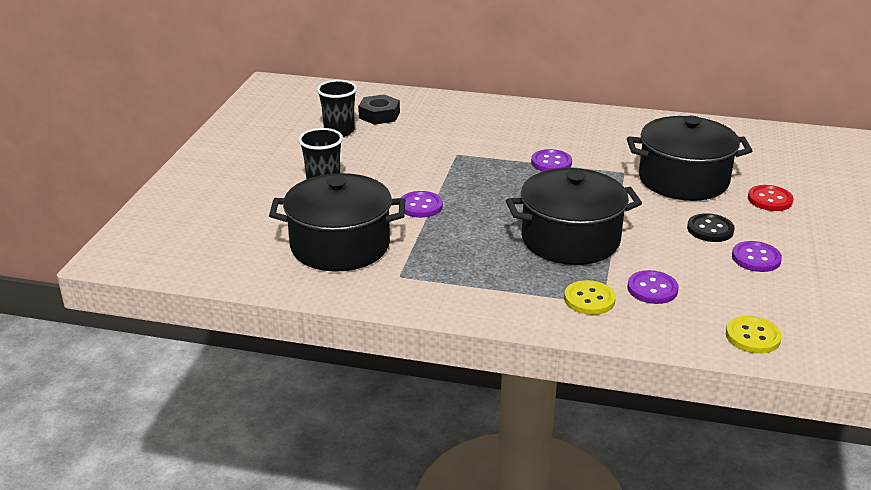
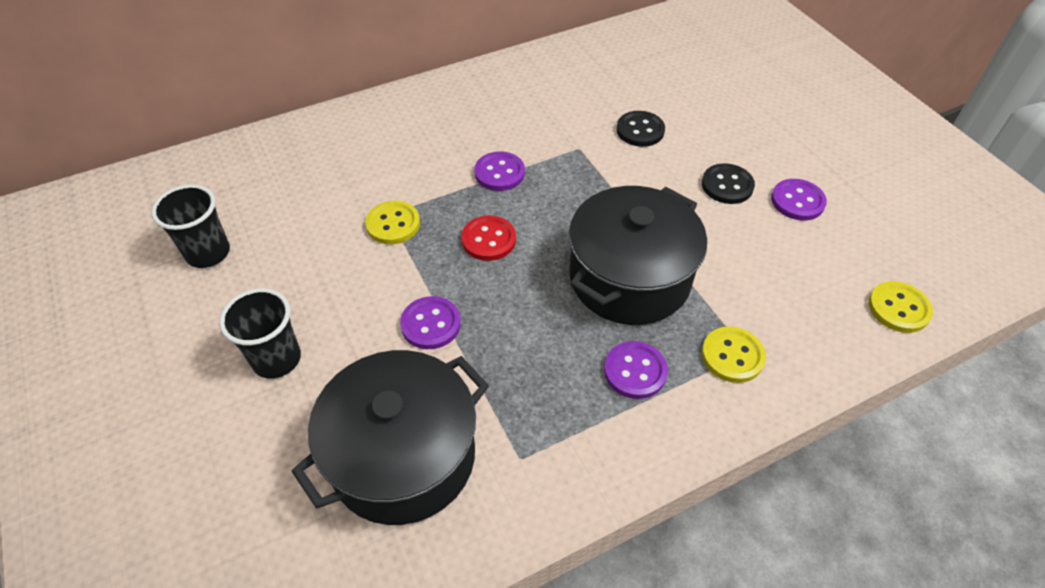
camera: 40 degrees left, 20 degrees up
(379, 115) = (234, 198): black nut -> none
(454, 159) = (393, 224): none -> yellow button
(652, 289) = (765, 301): purple button -> purple button (635, 371)
(683, 180) = (640, 130): black pot -> black button
(769, 200) = (731, 117): red button -> red button (488, 240)

